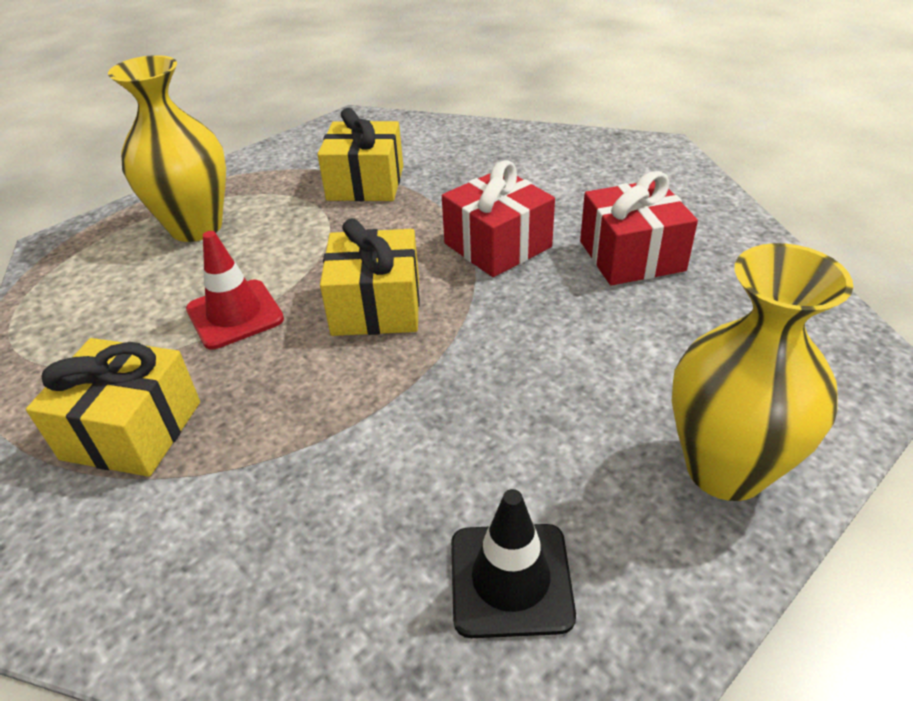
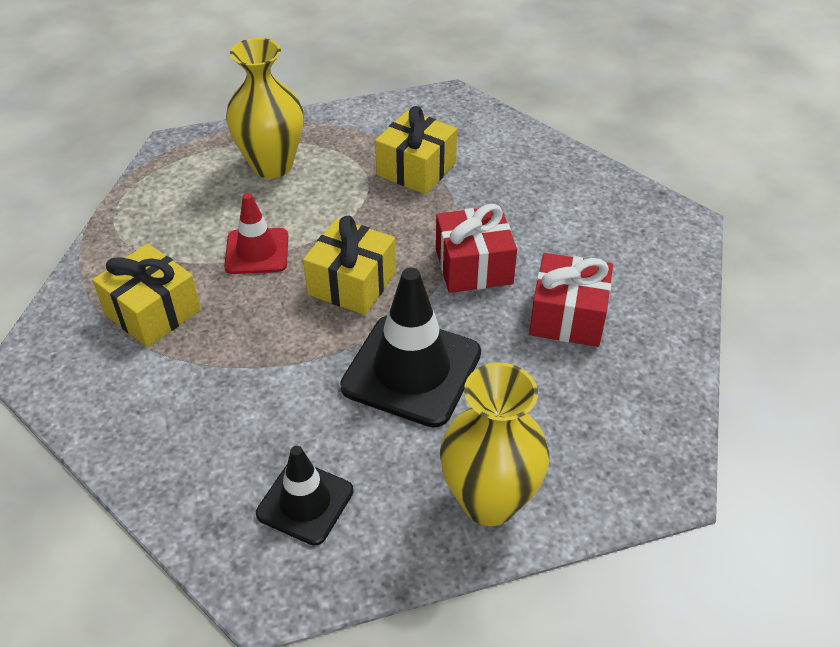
camera: 25 degrees right, 5 degrees up
(516, 367) = (411, 370): none -> black traffic cone

